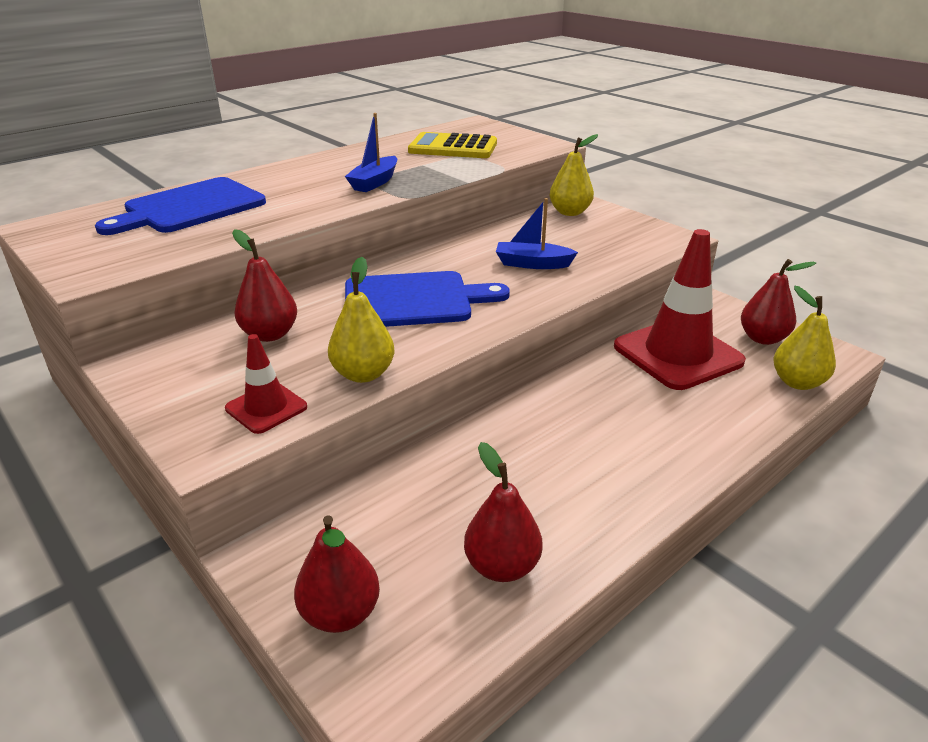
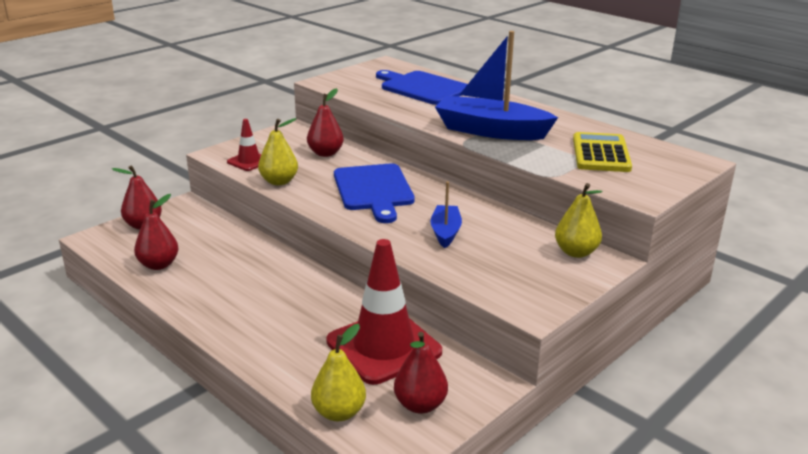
camera: 85 degrees right, 5 degrees down
(374, 182) = (491, 131): blue boat -> blue boat, size x1.93

